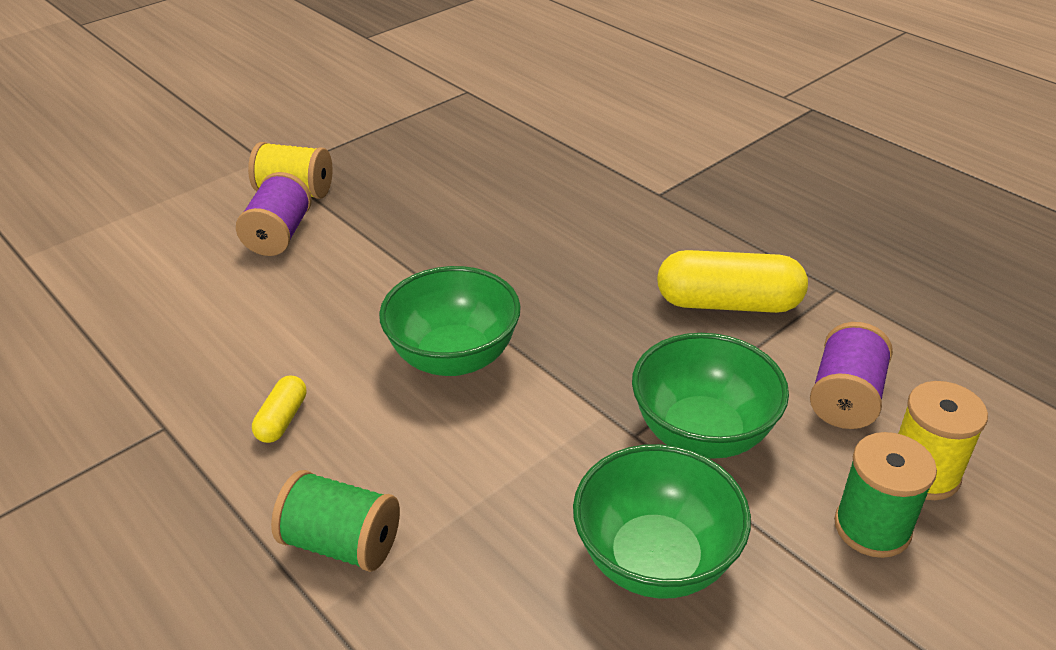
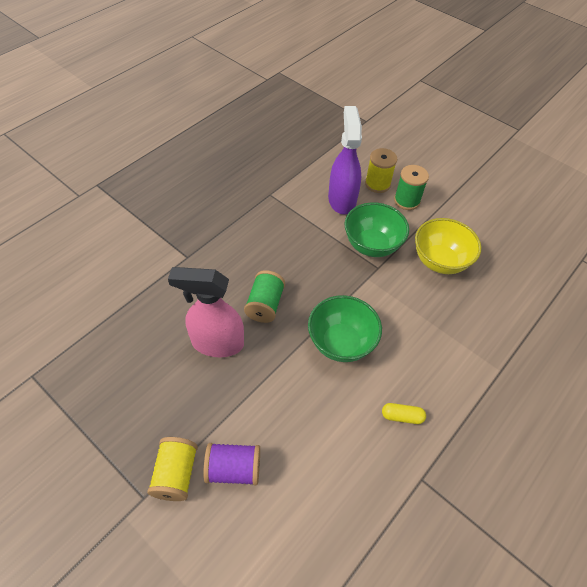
camera: 100 degrees left, 15 degrees up
(342, 543) = (466, 370): green spool -> green spool (265, 305)
(484, 222) = (217, 343): none -> pink spray bottle
(655, 559) = (440, 261): green bowl -> yellow bowl
(728, 303) = (285, 232): yellow capsule -> none
(845, 398) = (342, 199): purple spool -> purple spray bottle

